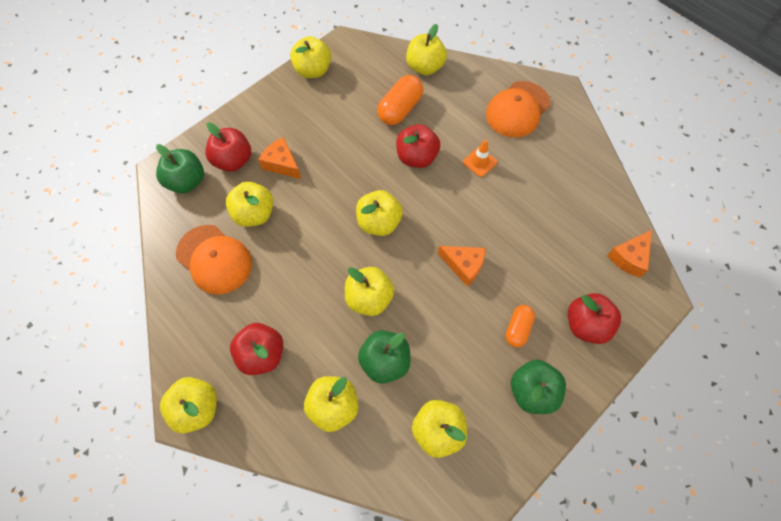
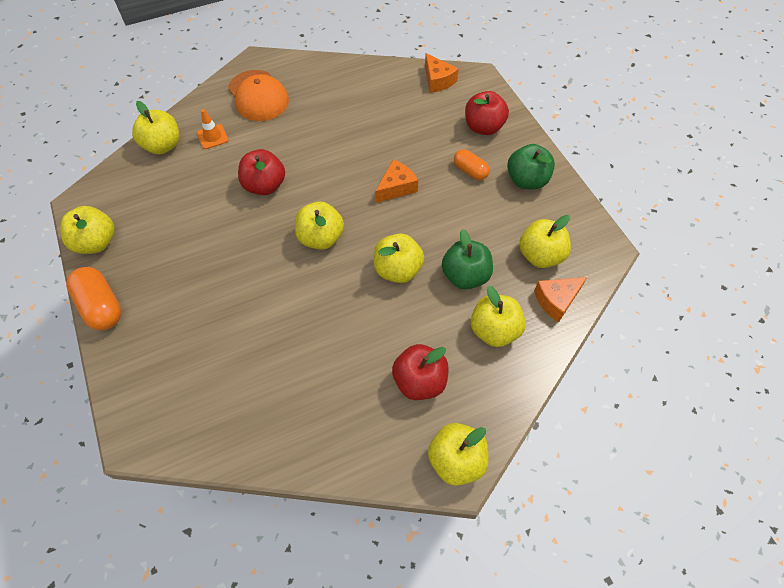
camera: 70 degrees left, 5 degrees down
(186, 182) = (167, 413): green apple -> none
(214, 259) = (288, 403): orange cap -> none
(233, 161) = (168, 354): red apple -> none
(254, 214) = (252, 349): yellow apple -> none
(282, 164) = (202, 305): orange cheese -> orange cheese (556, 300)
(400, 109) = (200, 181): orange capsule -> orange capsule (101, 306)
(480, 162) = (297, 141): orange traffic cone -> orange traffic cone (212, 137)

